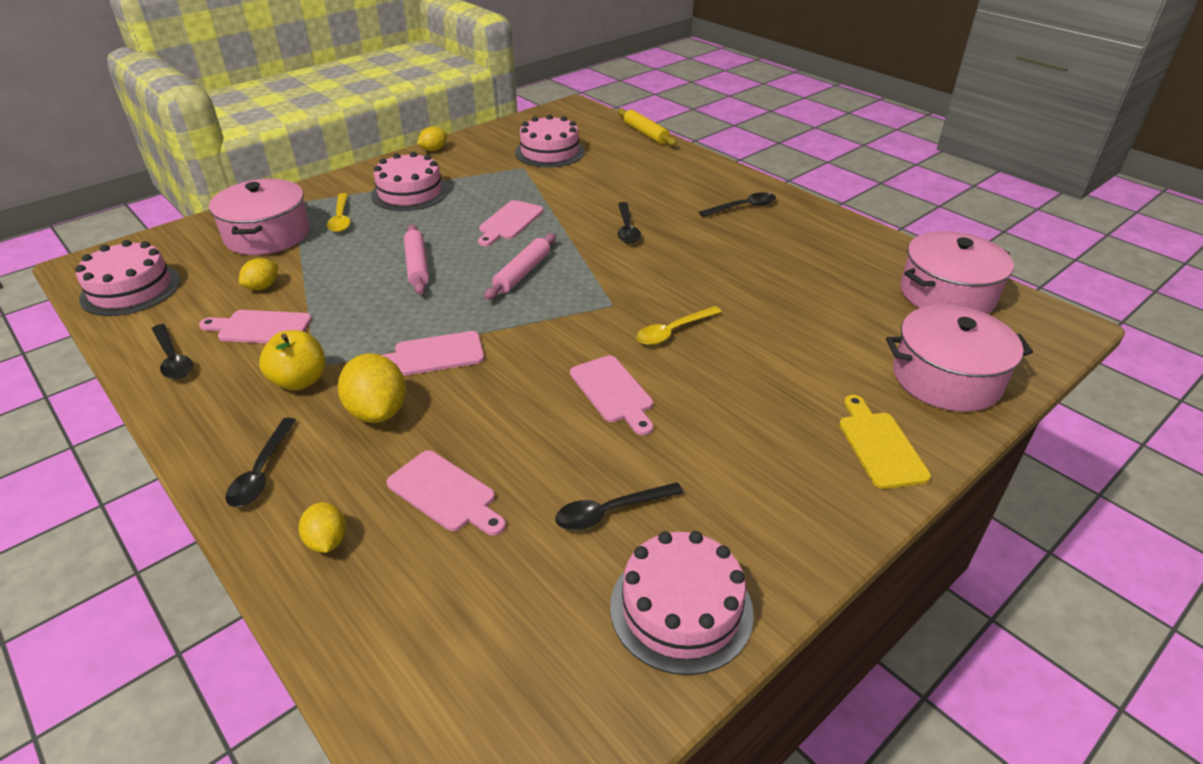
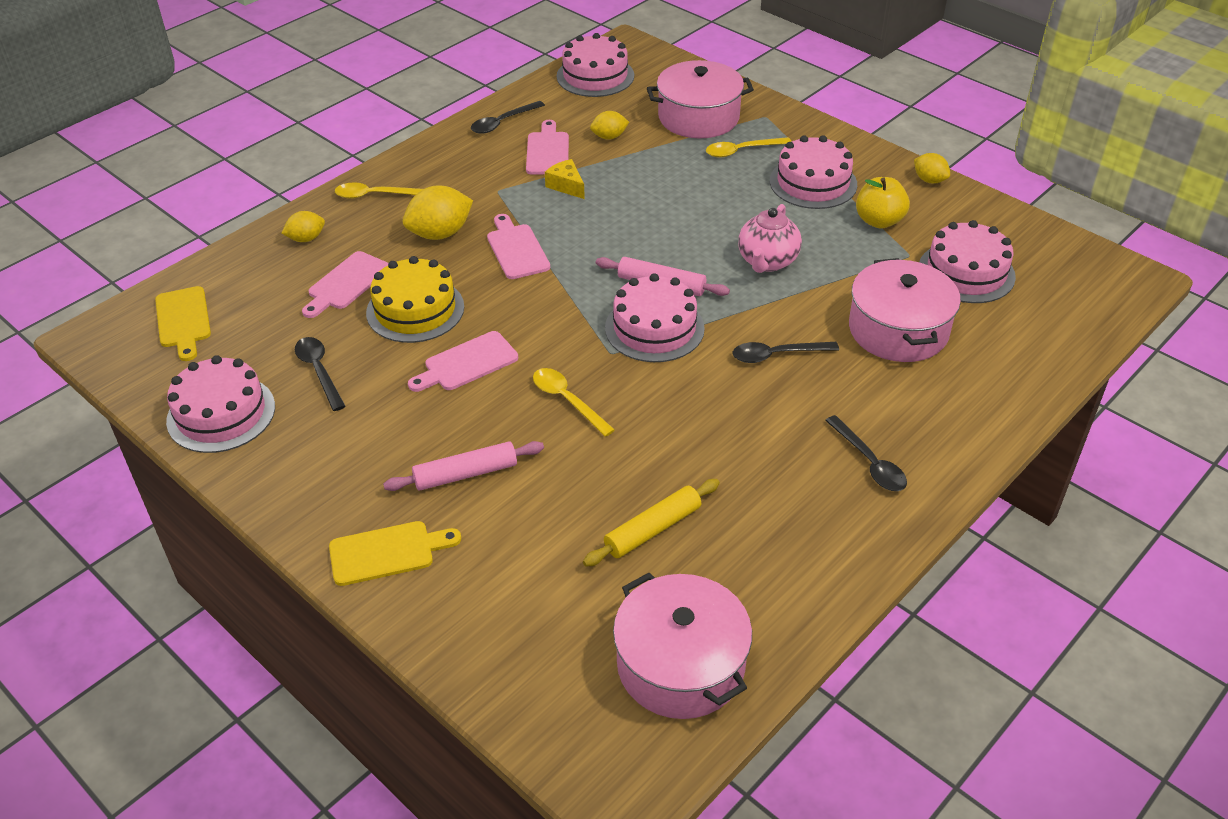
camera: 85 degrees right, 5 degrees up
(262, 287) = (609, 137): yellow lemon -> yellow lemon turned 45 degrees counterclockwise
(262, 472) = (375, 195): black spoon -> yellow spoon
(300, 381) = (478, 187): yellow apple -> yellow apple (879, 221)
(336, 318) = (566, 186): none -> yellow cheese
(417, 266) = (662, 214): pink rolling pin -> pink rolling pin (466, 474)
(472, 682) = (183, 320): none -> yellow cutting board
(509, 222) = (767, 262): pink cutting board -> pink teapot
(515, 431) = (415, 309): none -> yellow cake
(582, 280) = (654, 328): none -> pink cake
(645, 133) = (1074, 358): yellow rolling pin -> yellow rolling pin (652, 529)
(946, 378) = (498, 629): pink pot -> pink pot (898, 330)

